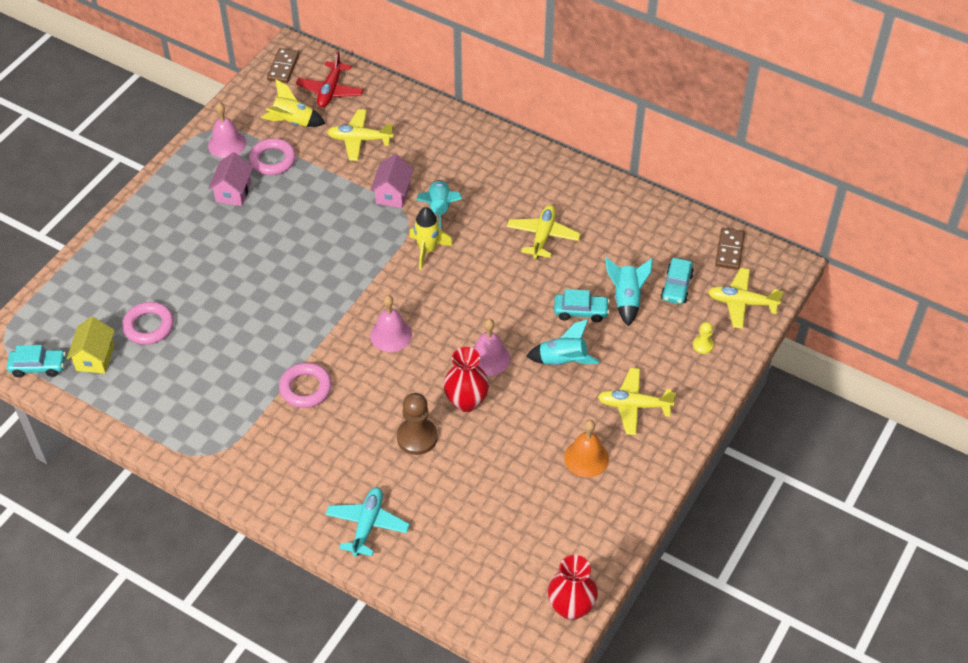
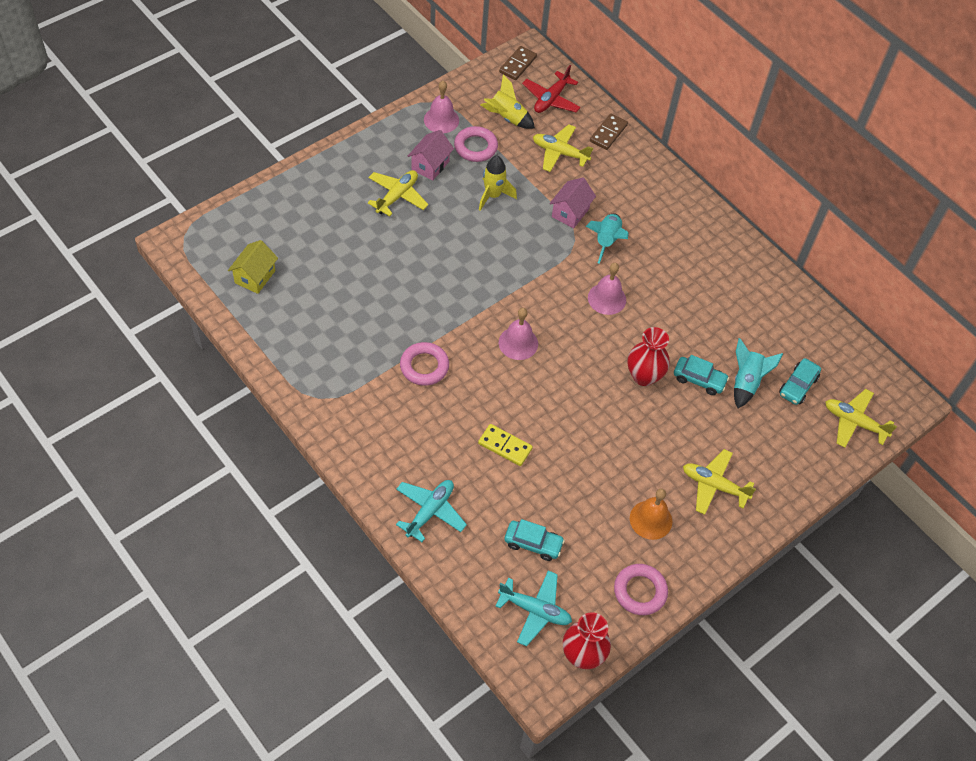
camera: 15 degrees right, 5 degrees up
(38, 367) = (204, 268): turquoise car -> turquoise car (533, 543)
(149, 326) = (311, 264): pink ring -> pink ring (640, 591)
(417, 437) = (505, 446): brown pawn -> yellow domino
(427, 250) = (581, 275): yellow rocket -> yellow rocket (493, 195)
(466, 401) = (562, 428): red vase -> red vase (644, 376)
(489, 358) = (598, 395): pink bell -> pink bell (607, 298)
(508, 582) = (535, 610): none -> turquoise plane
(543, 236) = (691, 297): yellow plane -> yellow plane (397, 196)
(563, 361) = (664, 421): turquoise rocket -> none
(703, 345) = (801, 450): yellow pawn -> none
(729, 250) = (862, 368): brown domino -> brown domino (608, 133)

